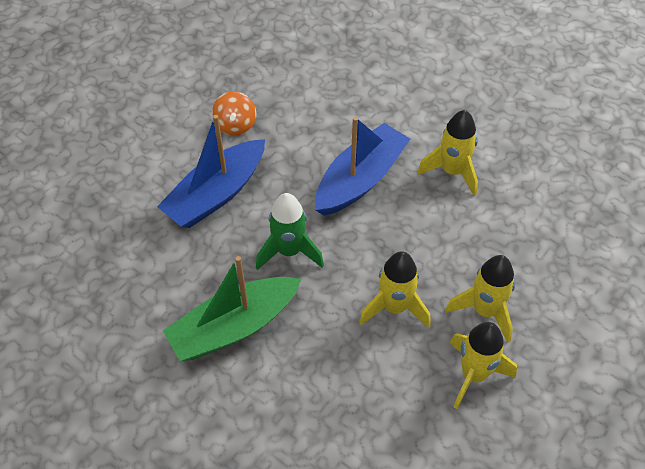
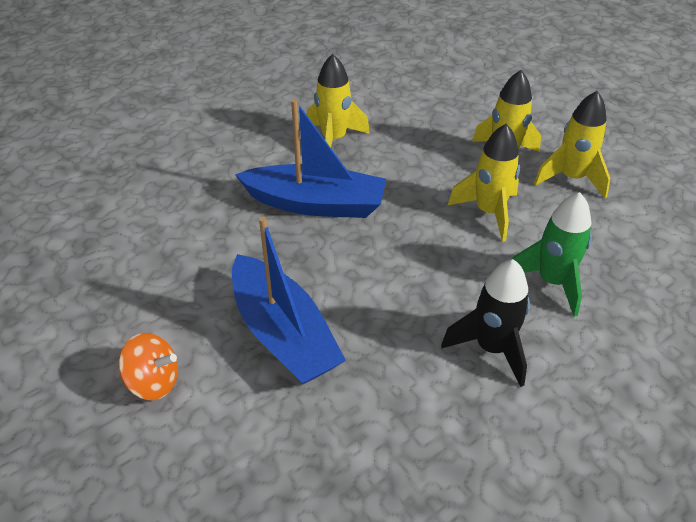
camera: 75 degrees left, 10 degrees down
(234, 327) = (491, 348): green boat -> black rocket
(235, 125) = (176, 296): orange spinning top -> orange spinning top (154, 382)
(289, 251) = (395, 279): green rocket -> green rocket (552, 282)
(360, 179) = (316, 204): blue boat -> blue boat turned 135 degrees clockwise

